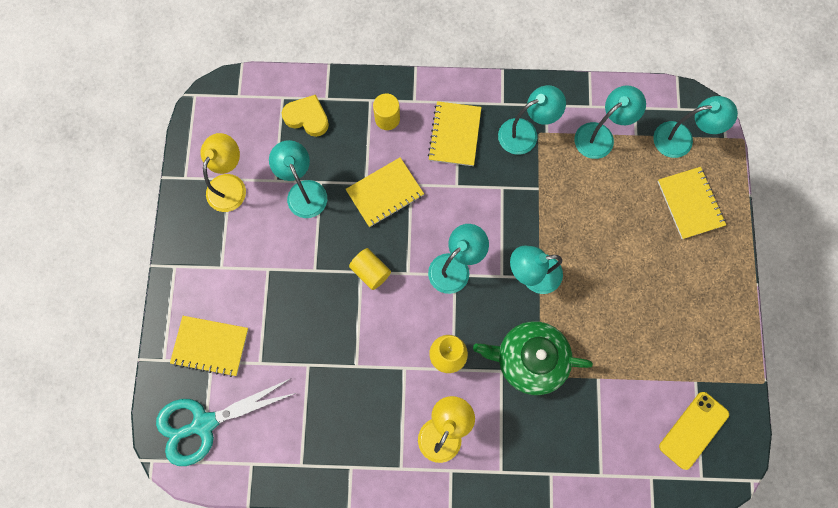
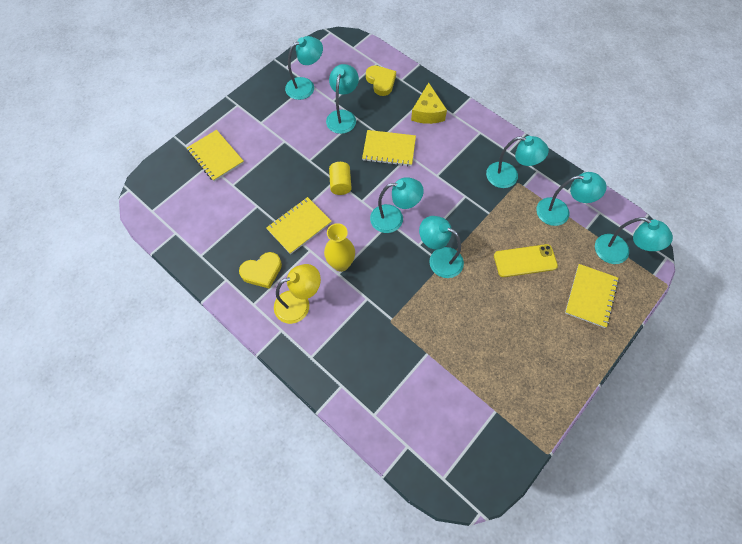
camera: 40 degrees right, 10 degrees down
(204, 423) = (173, 192): turquoise scissors -> none
(230, 185) = (305, 86): yellow lamp -> turquoise lamp
(378, 429) = (262, 271): none -> yellow heart
(387, 119) = (427, 112): yellow cylinder -> yellow cheese
(455, 135) = (461, 147): yellow notebook -> yellow notebook (299, 226)
(529, 359) = (391, 306): green teapot -> none
(693, 430) = (465, 441): yellow phone -> yellow phone (525, 261)

